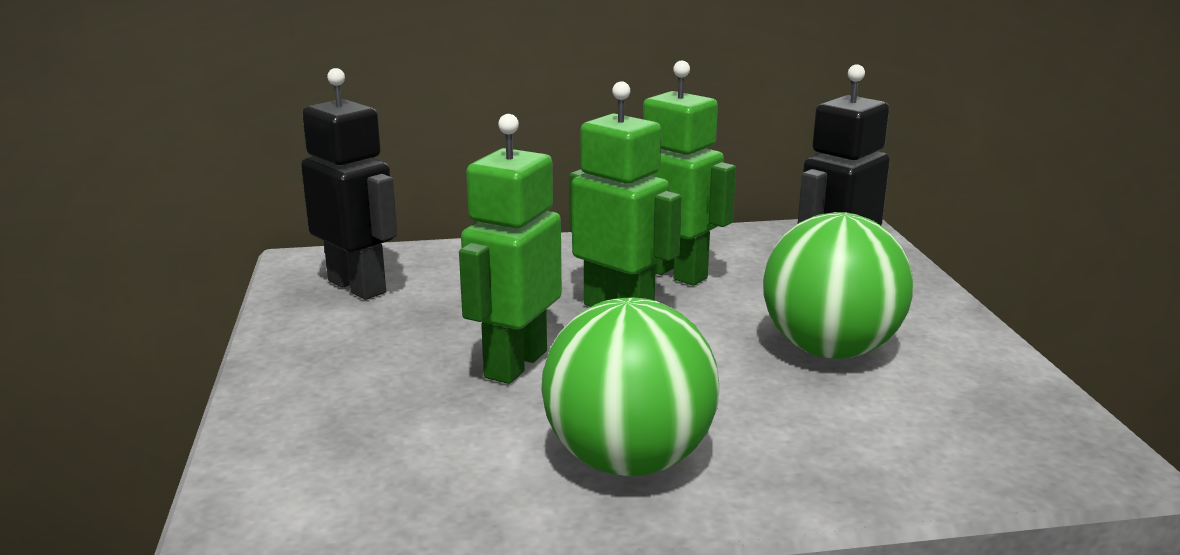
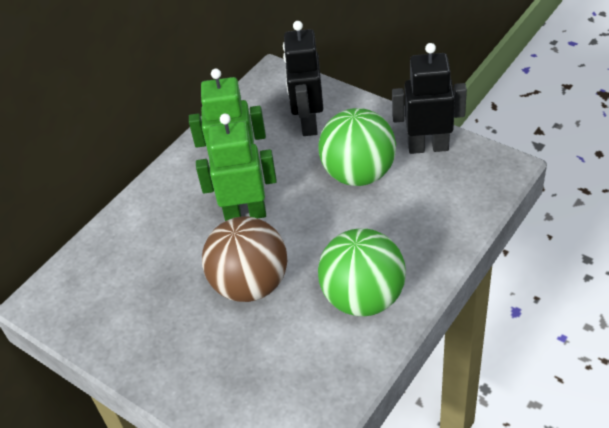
camera: 40 degrees left, 25 degrees up
(358, 286) = (99, 296): black robot -> black robot (428, 146)
(515, 364) = (250, 284): green robot -> brown ball

